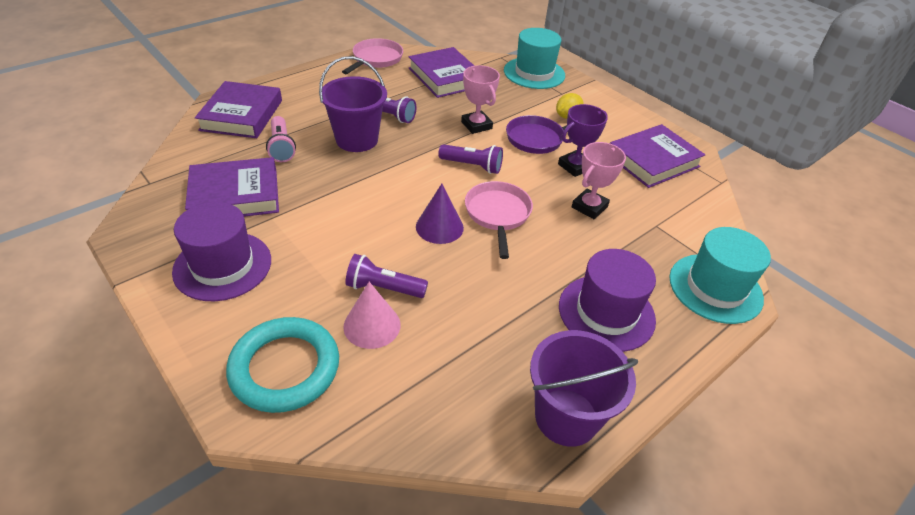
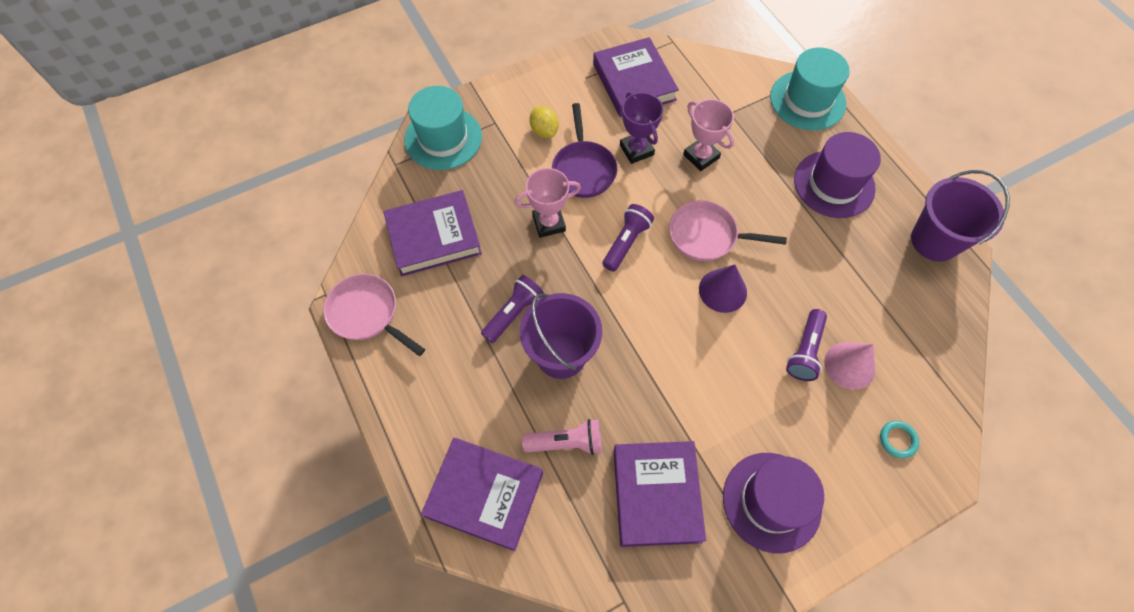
camera: 75 degrees left, 20 degrees up
(285, 368) = (897, 440): turquoise ring -> turquoise ring, size x0.40

